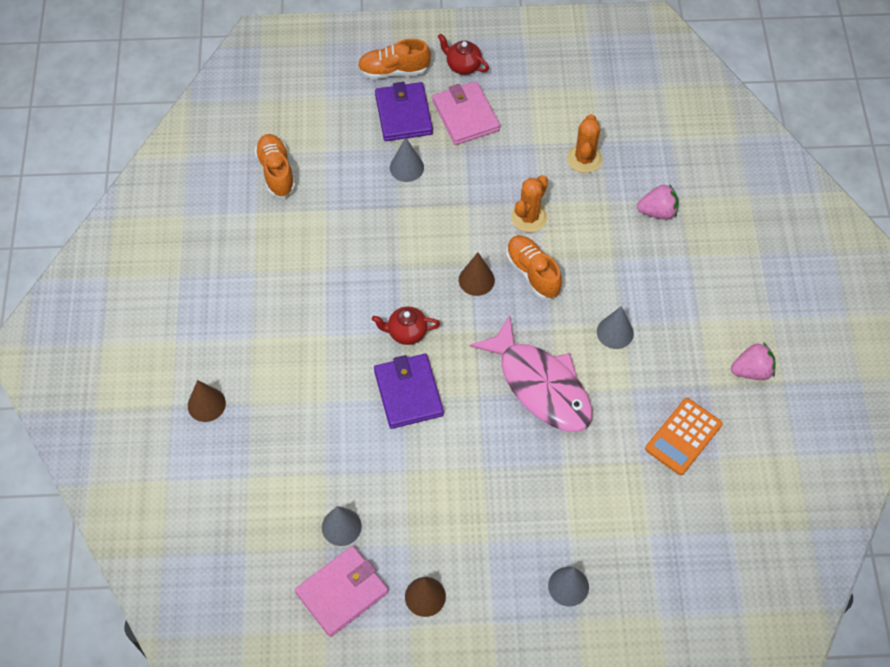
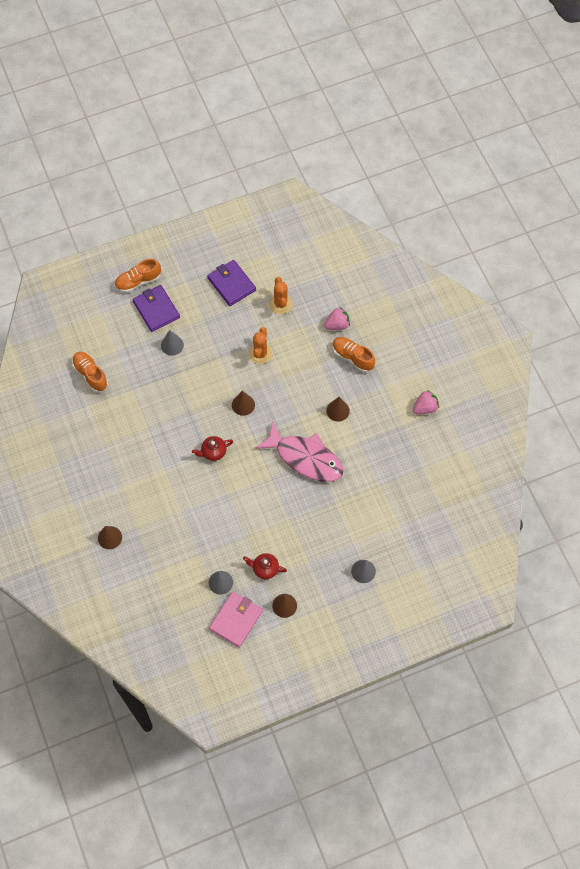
camera: 20 degrees left, 5 degrees up
(408, 393) = (229, 489): purple wallet -> purple wallet (231, 284)
(463, 66) = (181, 264): red teapot -> red teapot (265, 569)
(465, 116) = (196, 298): pink wallet -> none
(532, 273) = (275, 389): orange shoe -> orange shoe (352, 357)
(615, 332) = (337, 410): grey cone -> brown cone
(683, 437) = (399, 461): orange calculator -> none

